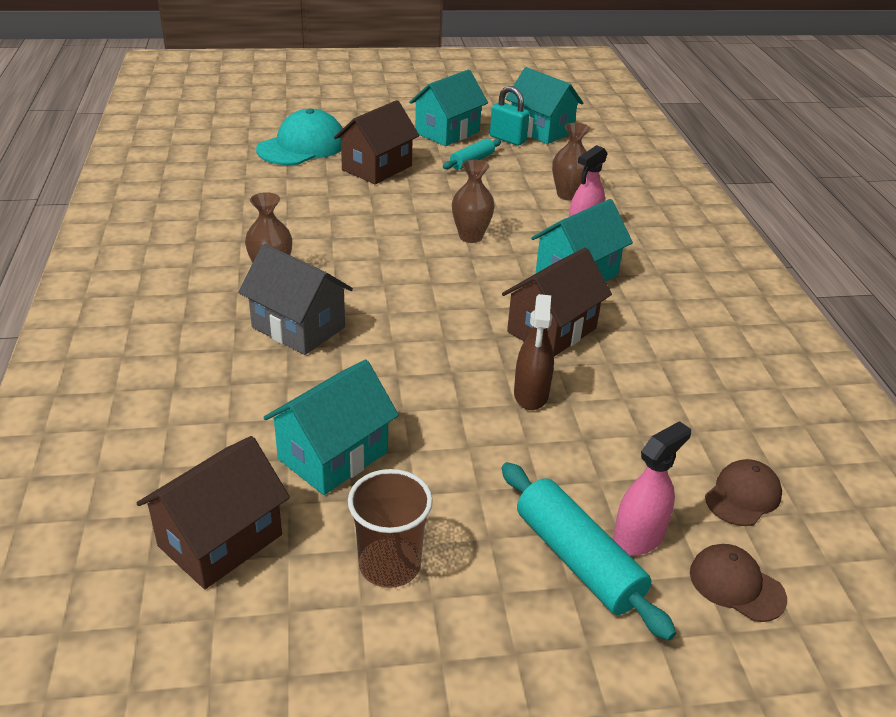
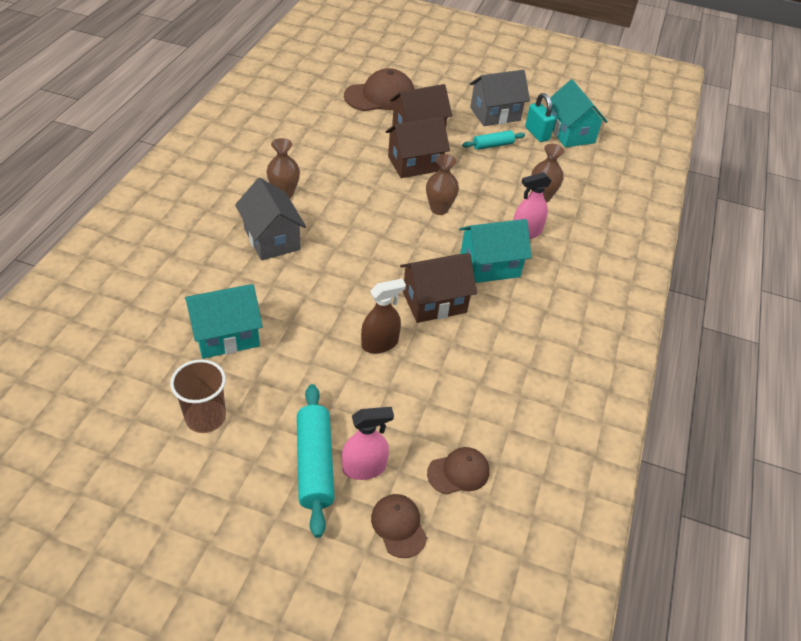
camera: 25 degrees right, 10 degrees up
(220, 540) = (128, 362): brown house -> brown house (415, 163)
(302, 146) = (380, 96): turquoise cap -> brown cap
(447, 132) = (495, 114): turquoise house -> grey house
(531, 394) = (380, 344): brown spray bottle -> brown spray bottle turned 150 degrees counterclockwise

